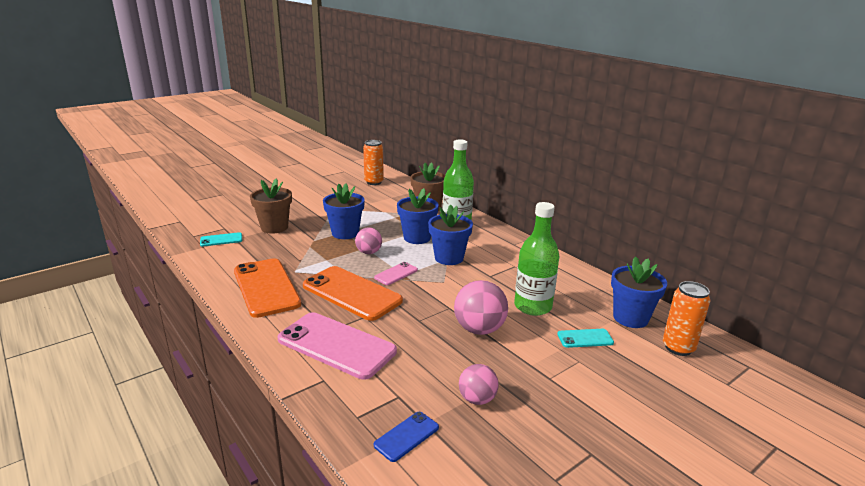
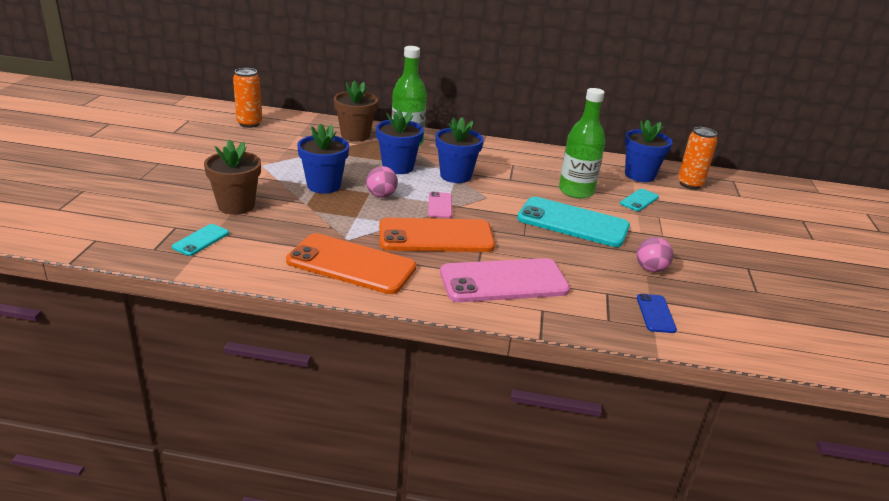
camera: 45 degrees left, 5 degrees up
(479, 329) = (573, 223): pink ball -> turquoise phone

